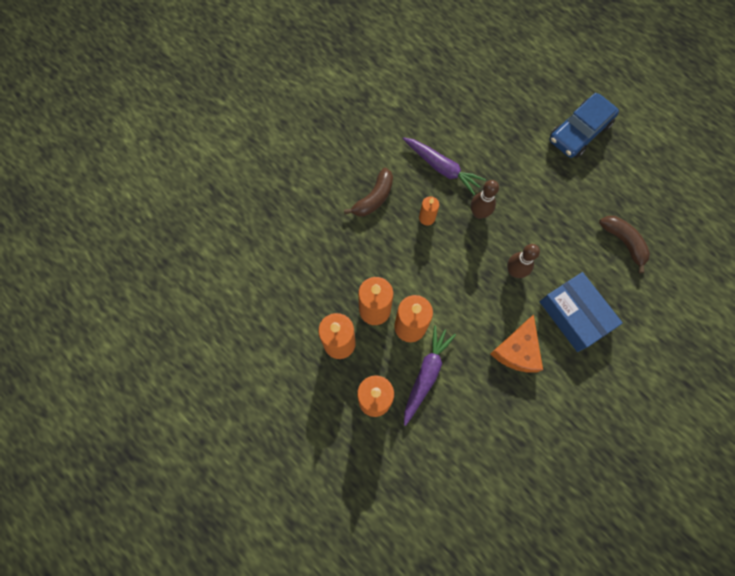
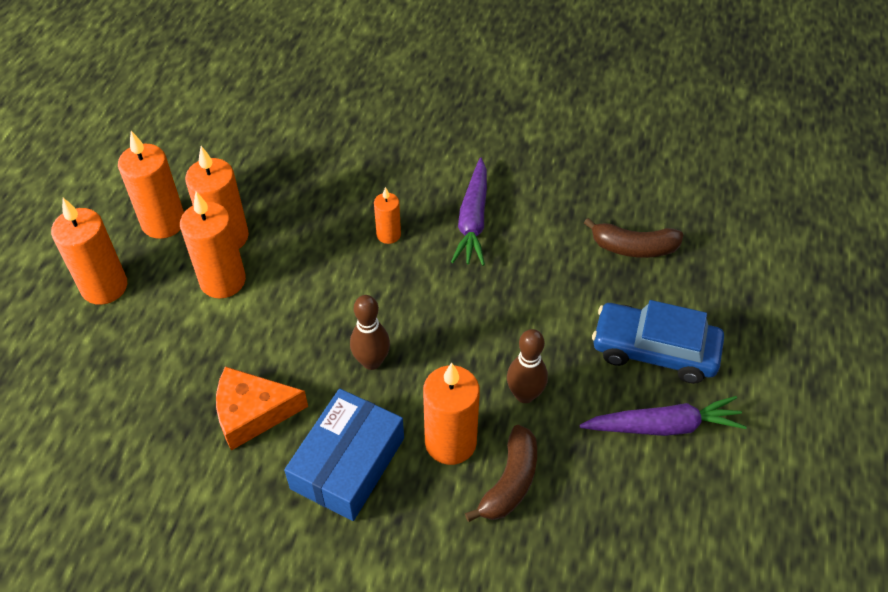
camera: 60 degrees right, 20 degrees down
(374, 198) = (380, 173): brown banana -> brown banana (633, 247)
(426, 374) = (164, 325): purple carrot -> purple carrot (663, 426)
(479, 213) = (434, 285): brown bowling pin -> brown bowling pin (524, 394)
(586, 258) = (450, 442): none -> orange candle

